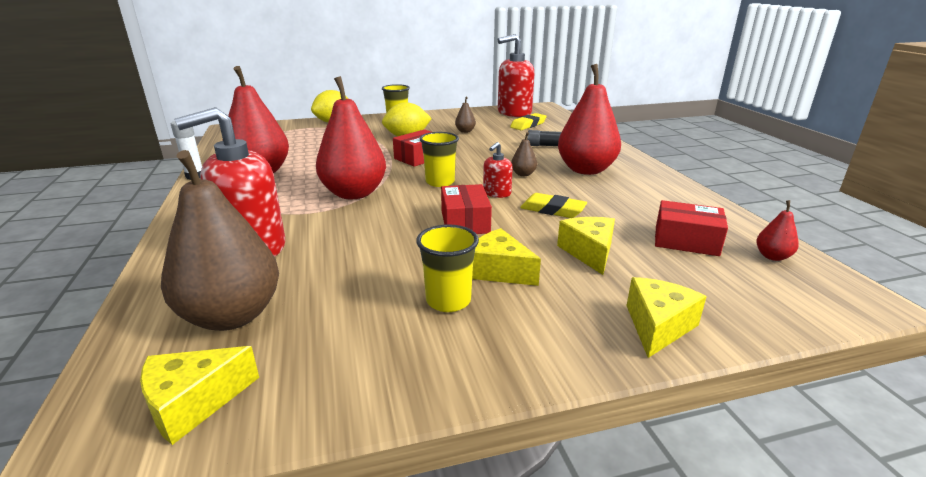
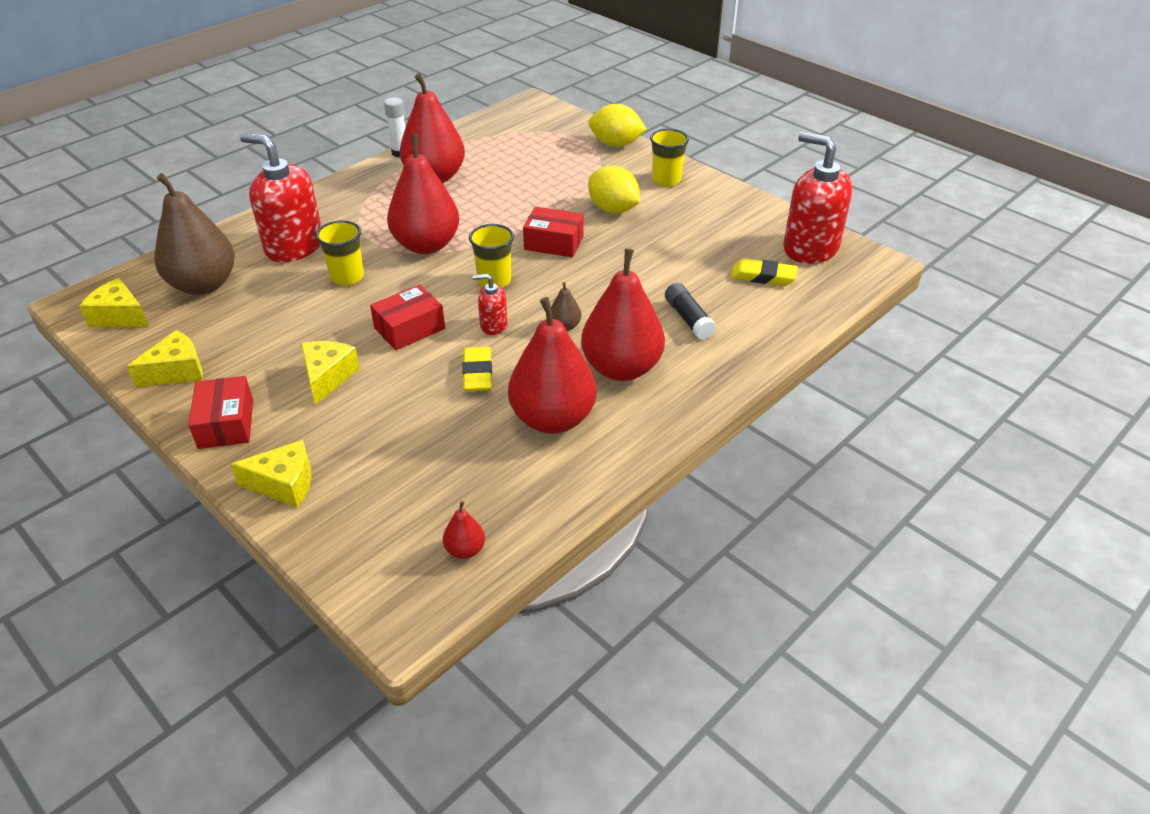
camera: 60 degrees right, 15 degrees up
(448, 301) = (267, 366): yellow cup -> yellow cup (347, 277)
(465, 131) = (678, 239): brown pear -> none
(589, 252) = (394, 419): yellow cheese -> yellow cheese (177, 371)
(627, 198) = (553, 419): none -> red pear
(686, 241) = (463, 480): red box -> red box (226, 424)

